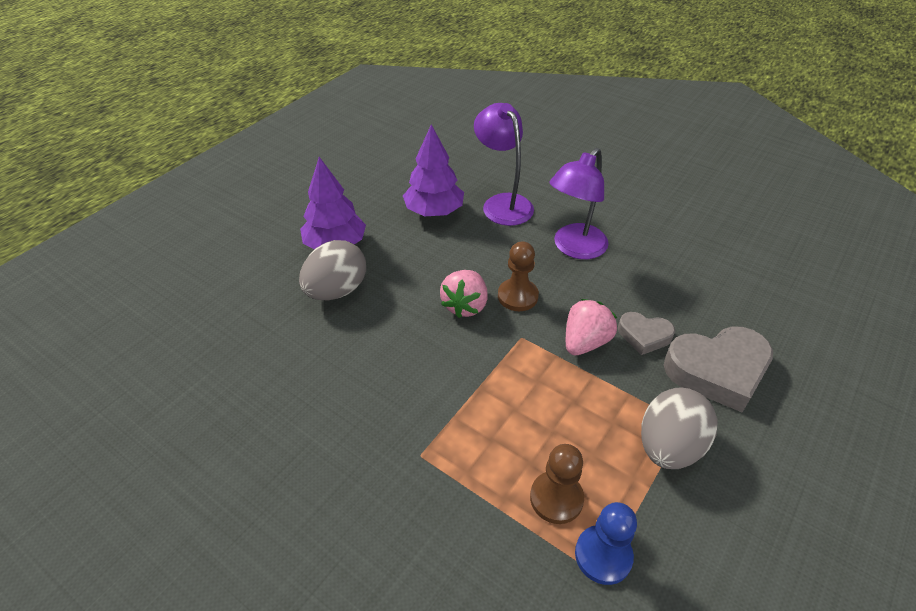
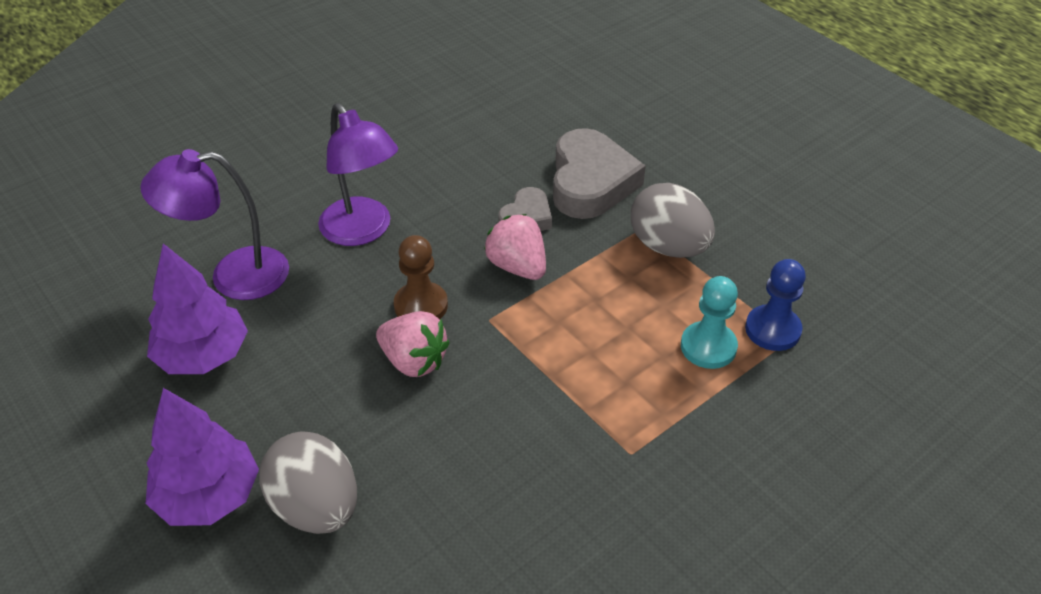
camera: 75 degrees left, 0 degrees up
(556, 498) = (708, 347): brown pawn -> turquoise pawn

